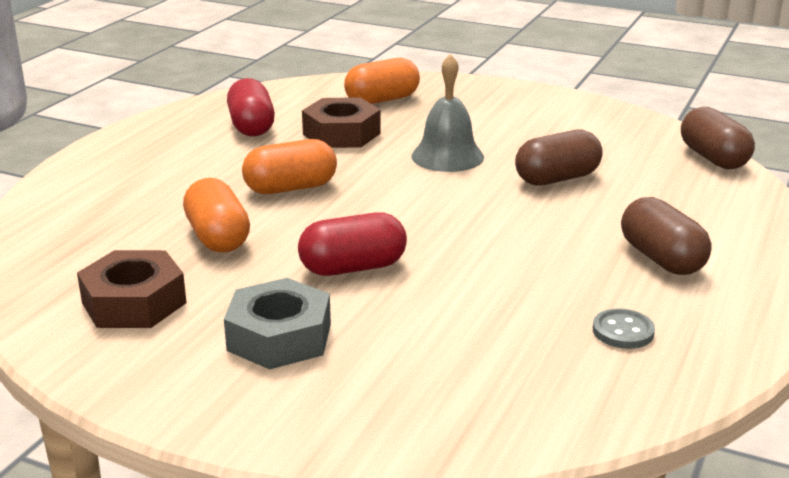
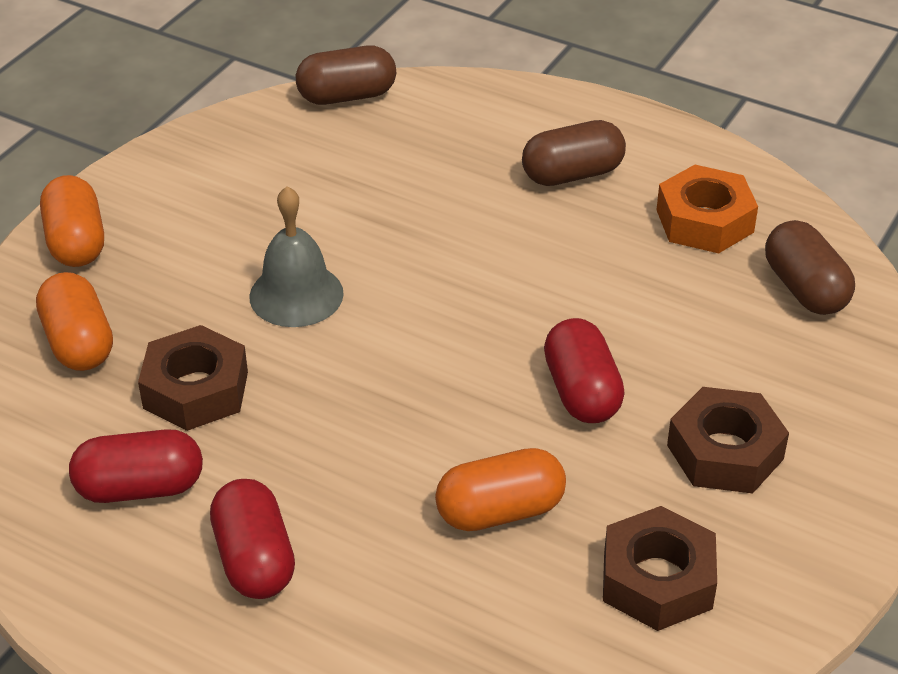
camera: 85 degrees left, 15 degrees up
(185, 161) = (254, 559): none -> red capsule
(279, 337) = (725, 452): grey nut -> brown nut
(290, 188) = (367, 443): orange capsule -> orange capsule (76, 242)
(557, 179) = (379, 214): brown capsule -> brown capsule (805, 289)
(623, 331) = (704, 221): grey button -> orange nut

